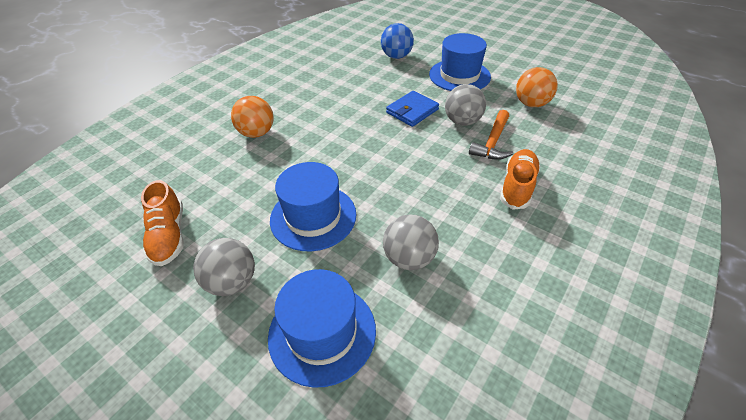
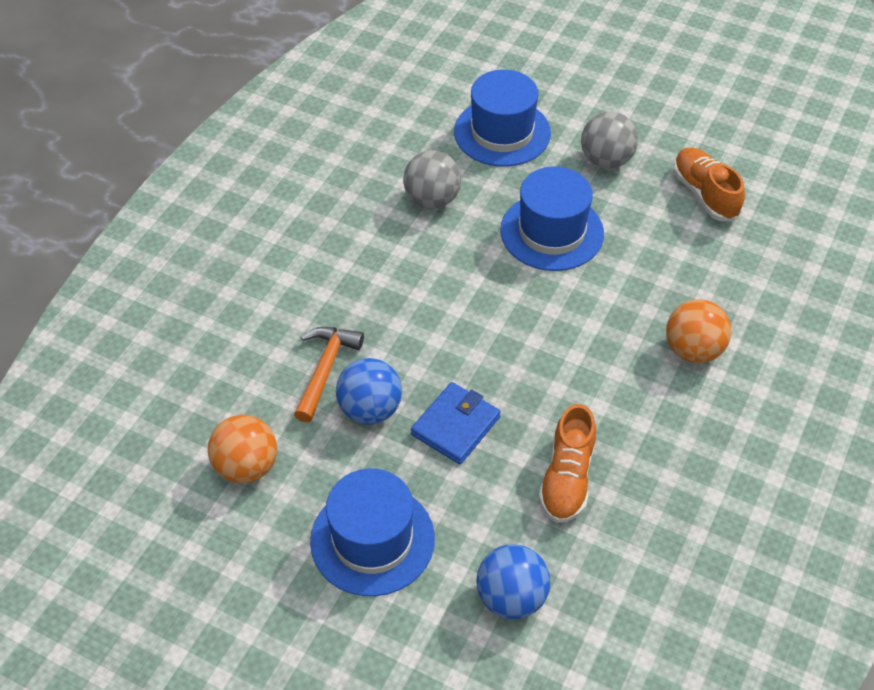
camera: 170 degrees right, 5 degrees up
(462, 121) = (370, 409): grey ball -> blue ball
(517, 186) = (301, 297): orange shoe -> orange shoe (567, 478)

